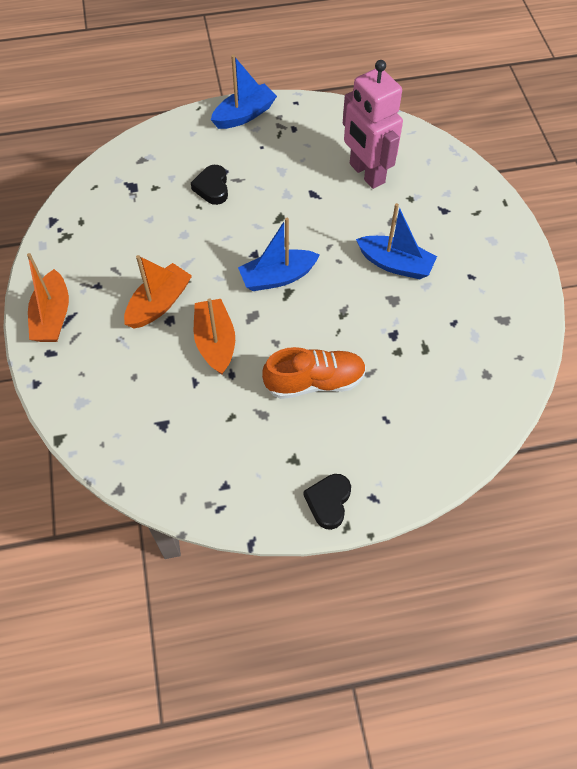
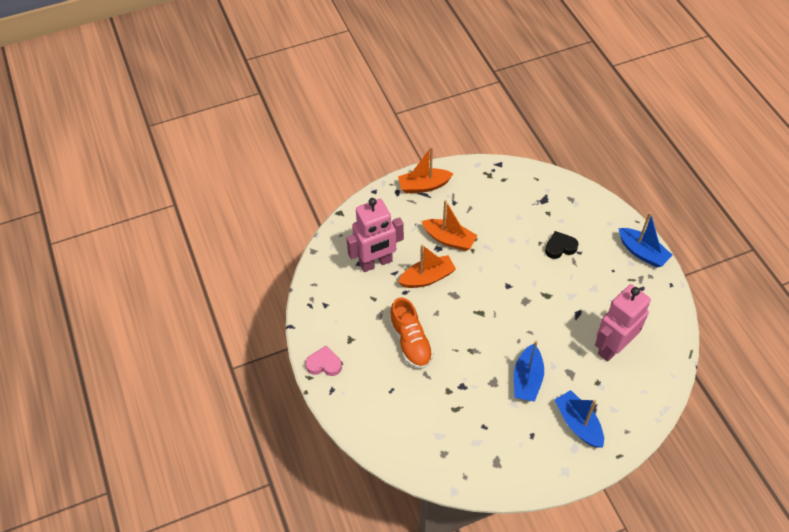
camera: 80 degrees right, 5 degrees down
(170, 403) = (376, 263): none -> pink robot
(278, 277) = (491, 304): blue boat -> blue boat (578, 424)
(328, 502) = (324, 364): black heart -> pink heart

